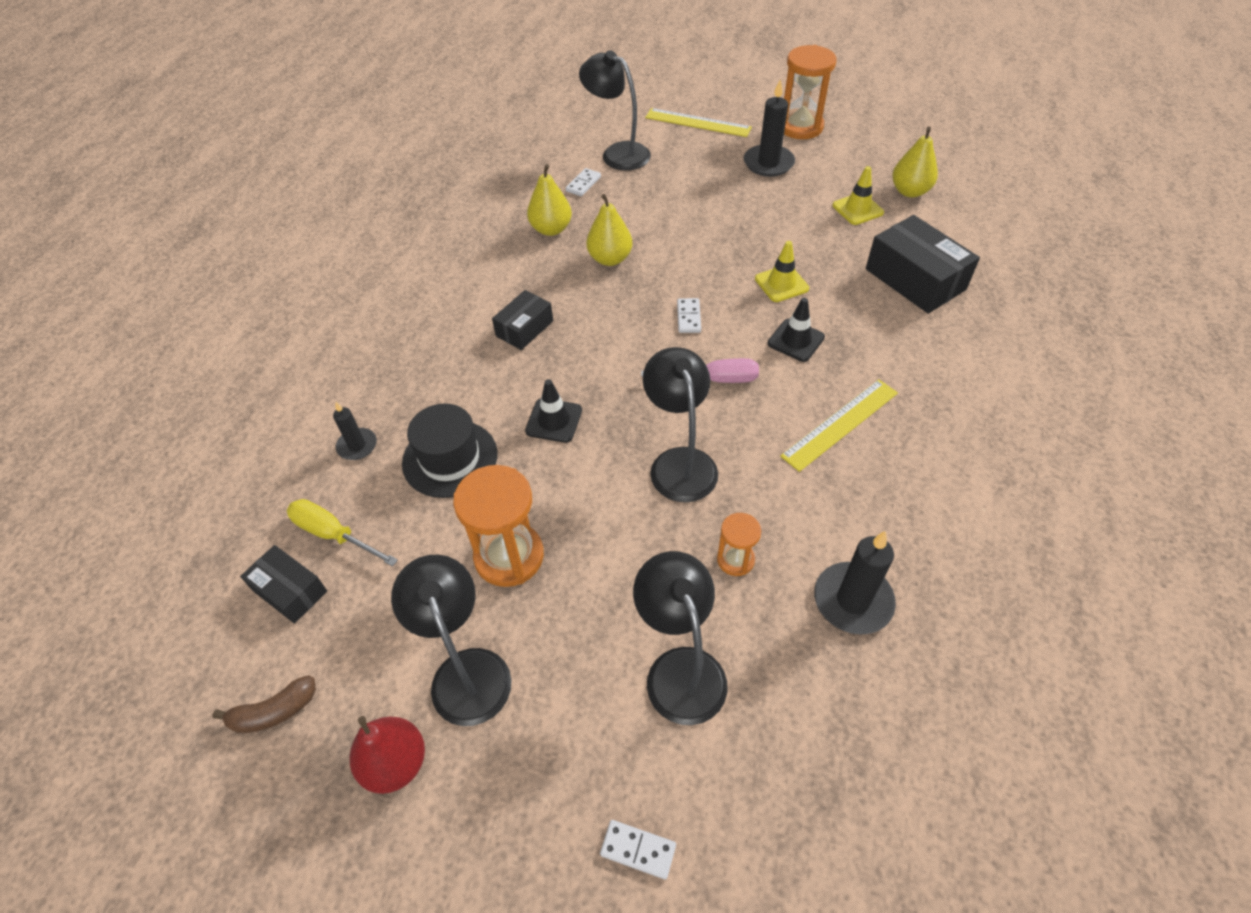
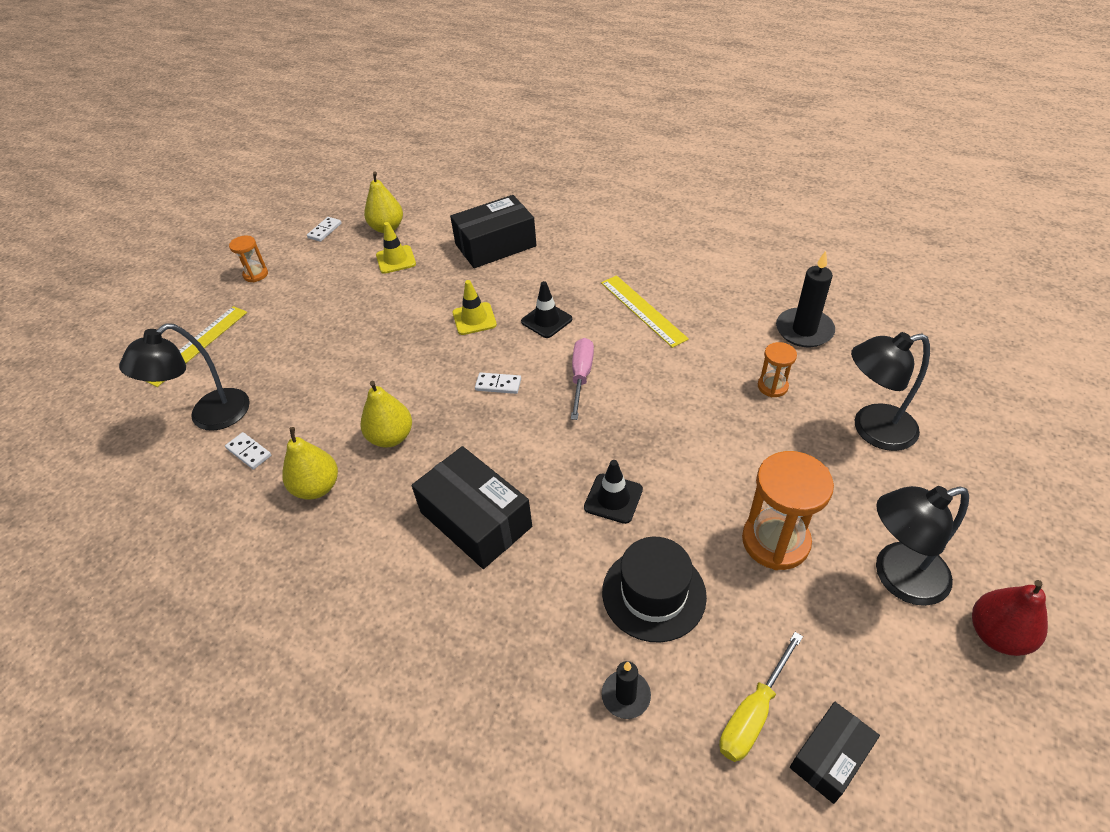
camera: 80 degrees left, 5 degrees down
(274, 711) = (973, 757): brown banana -> none
(524, 328) = (475, 519): black box -> black box, size x1.72
(638, 849) = (1018, 467): white domino -> white domino (324, 230)
(679, 462) = (673, 409): black lamp -> none
(768, 163) = (299, 303): black candle -> none
(800, 127) = (256, 274): orange hourglass -> orange hourglass, size x0.53

